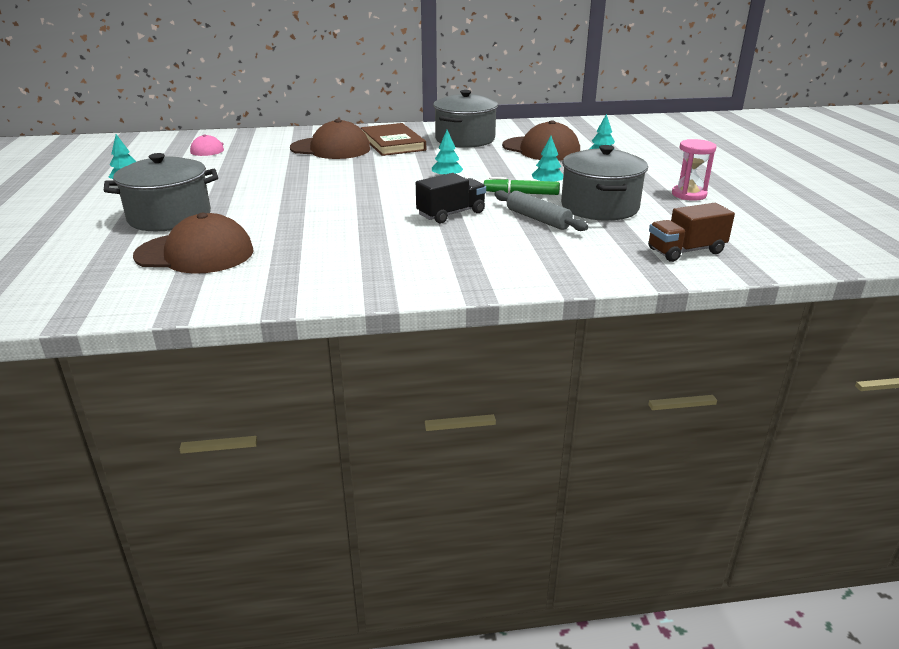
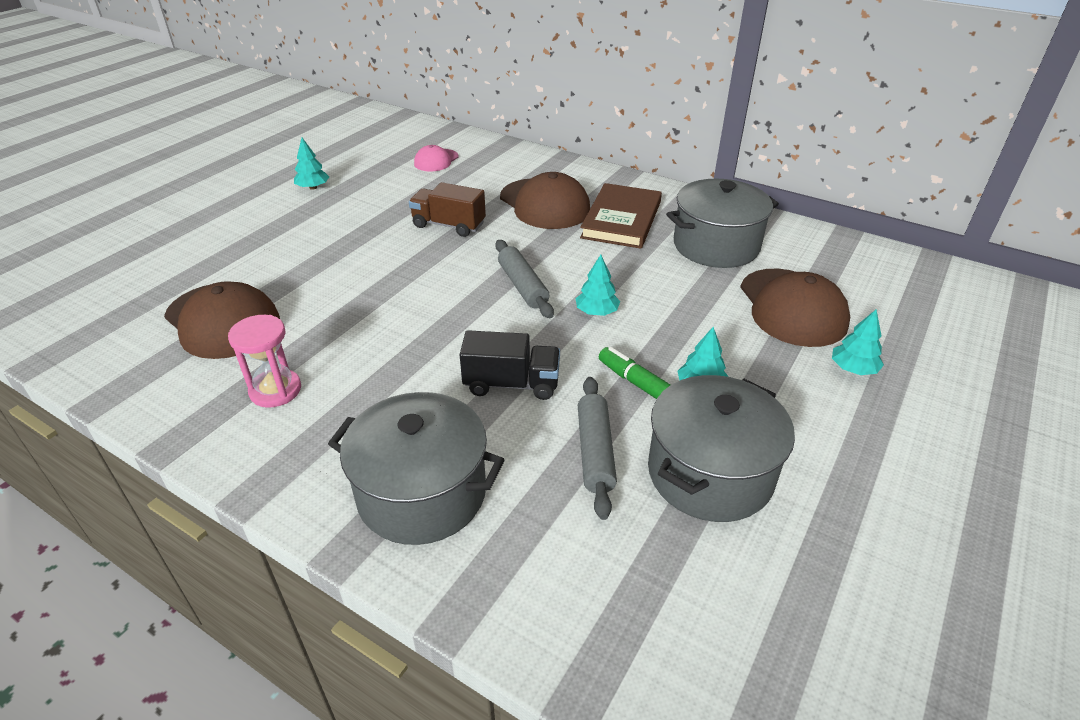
camera: 40 degrees right, 10 degrees up
(170, 217) = (276, 254): grey pot -> grey pot (422, 493)
(384, 181) = (523, 286): none -> grey rolling pin
(686, 251) = (702, 654): brown truck -> brown truck (449, 225)
(689, 195) = (891, 523): pink hourglass -> pink hourglass (275, 390)

